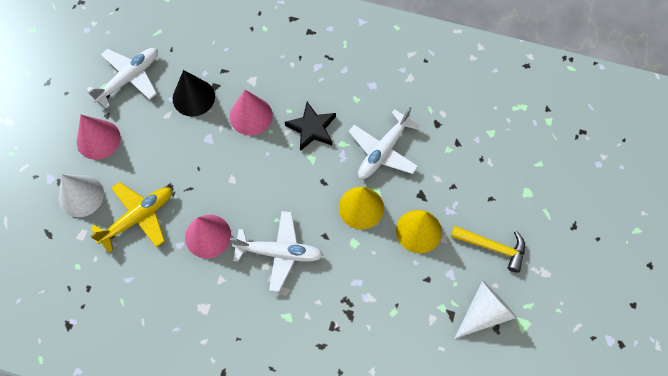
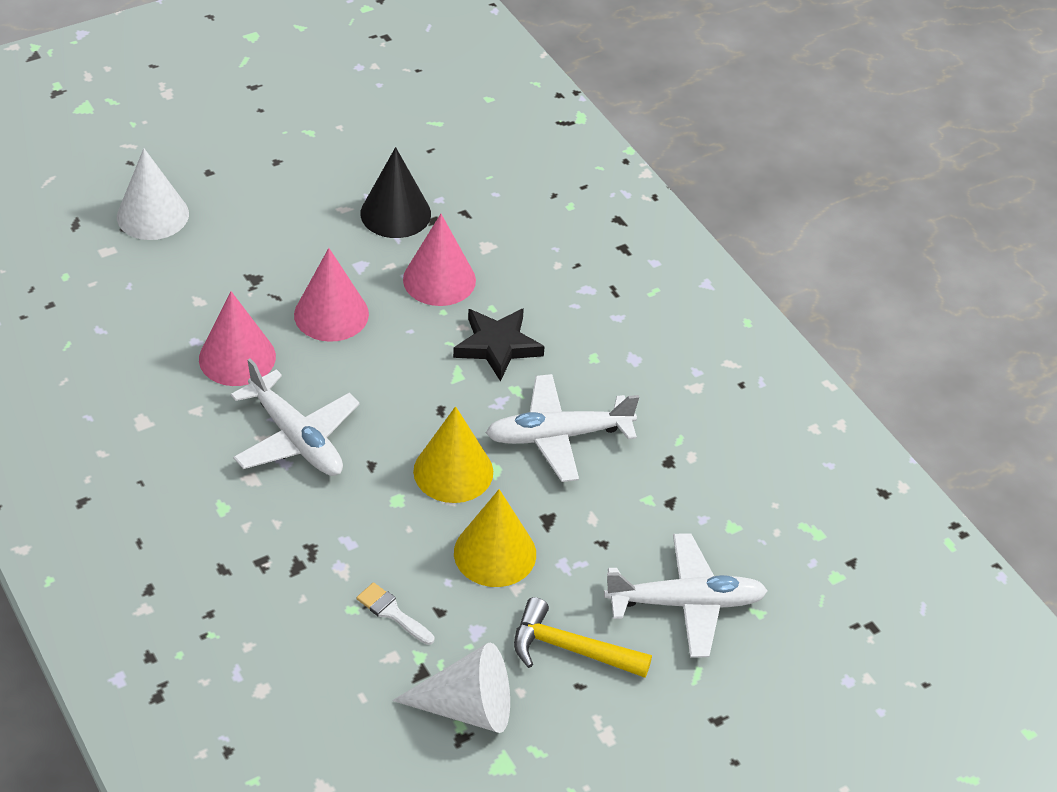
camera: 40 degrees right, 20 degrees down
(98, 139) = (238, 177): pink cone -> pink cone (331, 314)
(129, 78) = (346, 144): white plane -> white plane (686, 603)
(138, 217) = (185, 281): yellow plane -> none
(410, 298) = (392, 612): none -> white brush
(492, 247) = (570, 649): yellow hammer -> yellow hammer turned 135 degrees clockwise

